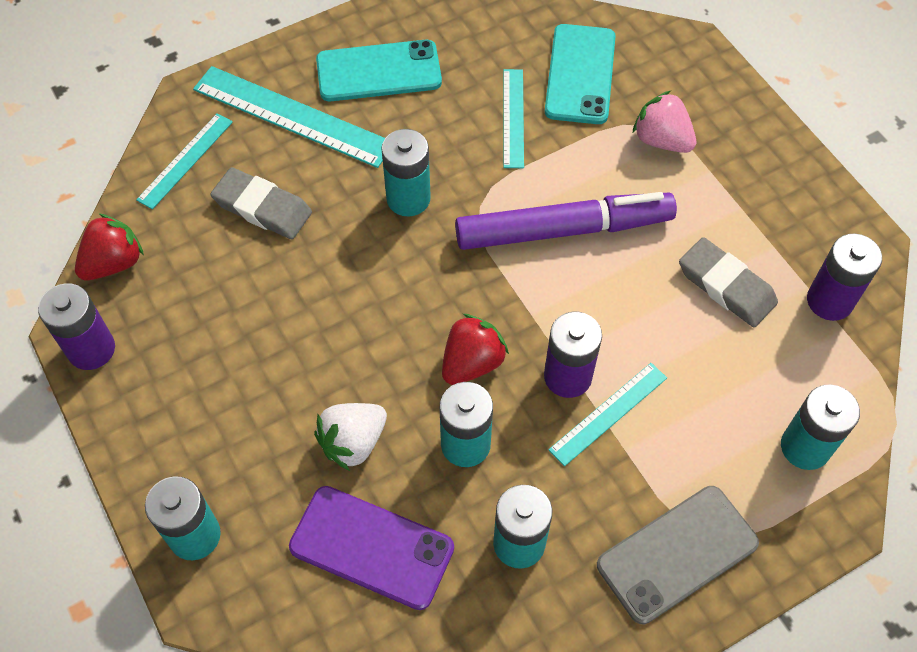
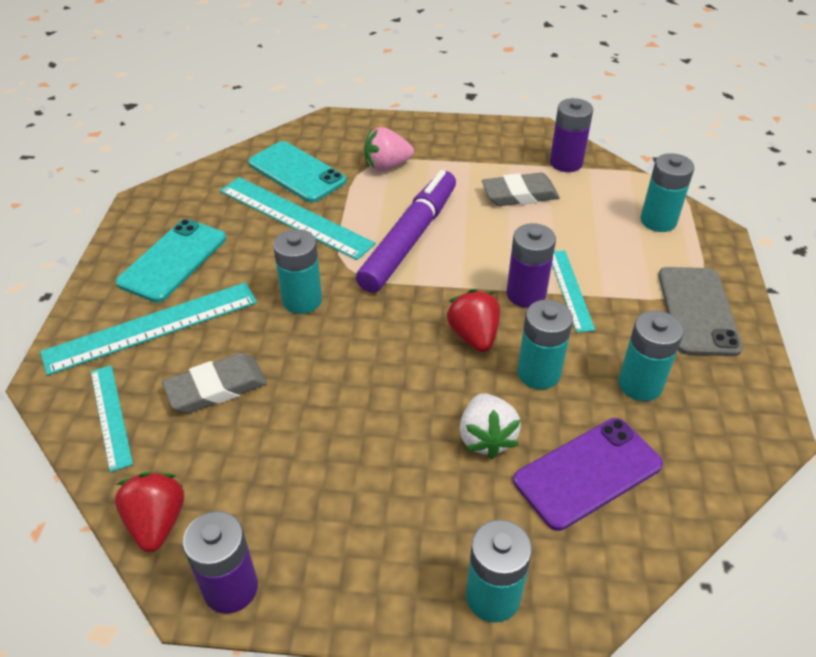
camera: 55 degrees left, 15 degrees down
(513, 118) = (295, 217): turquoise ruler -> turquoise ruler, size x1.72

